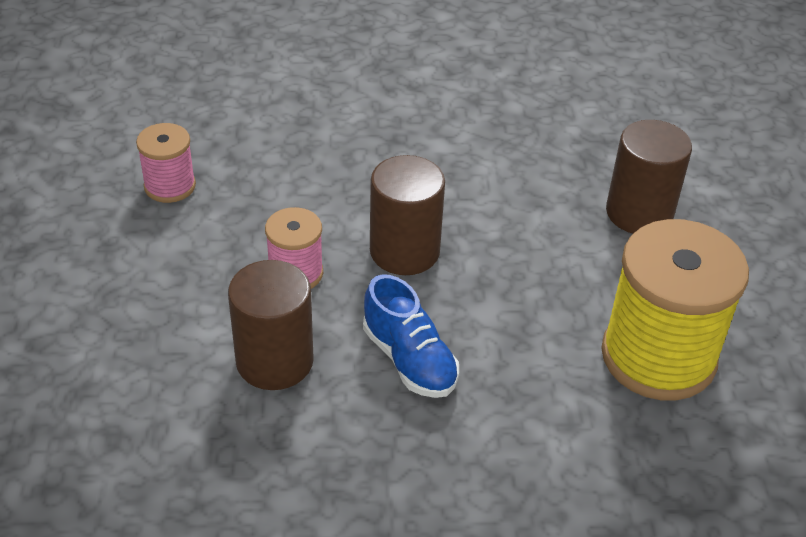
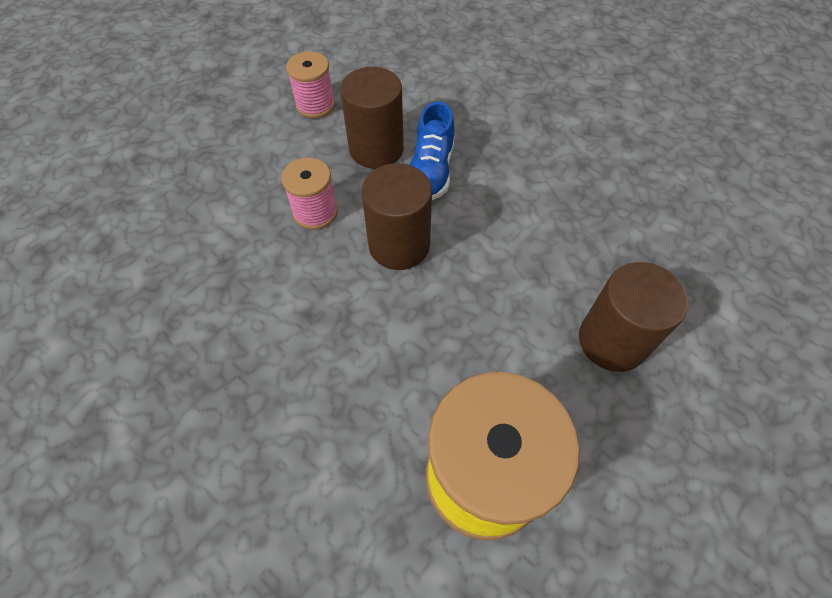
camera: 45 degrees right, 15 degrees up
(274, 361) = (233, 263): brown cylinder -> brown cylinder (376, 149)
(409, 360) = (308, 328): blue shoe -> blue shoe (431, 171)

